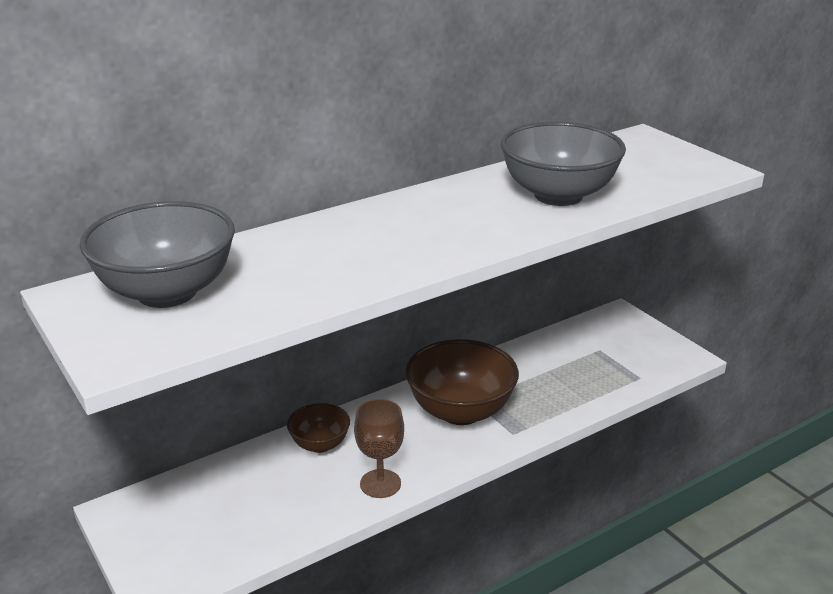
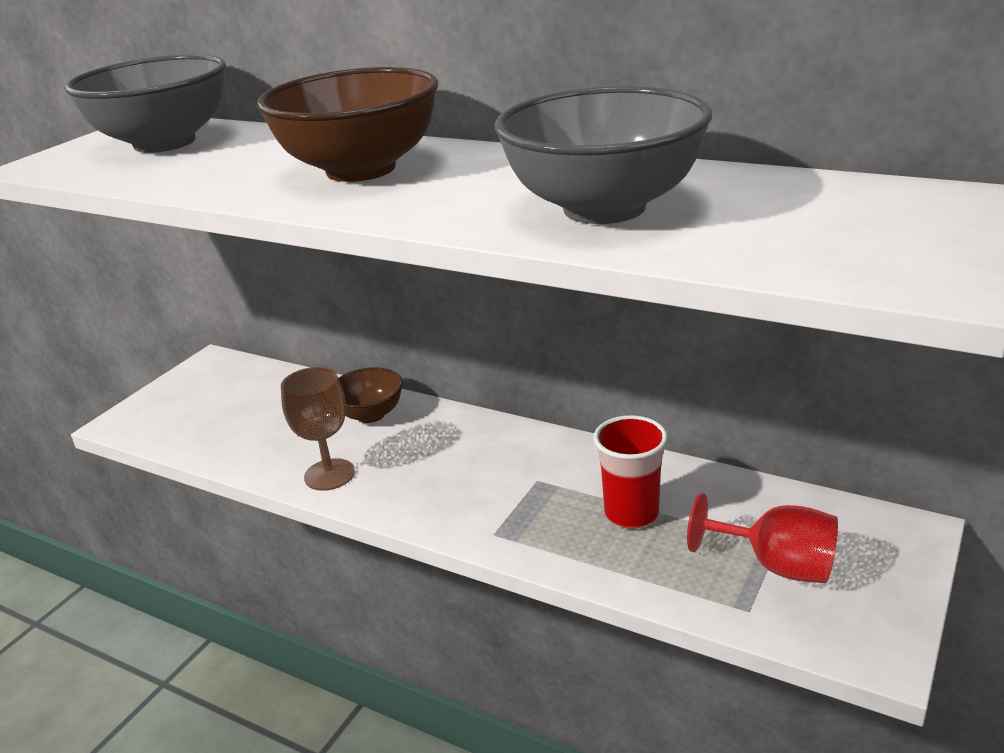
camera: 65 degrees right, 0 degrees up
(460, 411) = (505, 478): brown bowl -> brown bowl (361, 170)
(537, 381) = (631, 514): none -> red cup
(615, 357) = (776, 565): none -> red goblet

